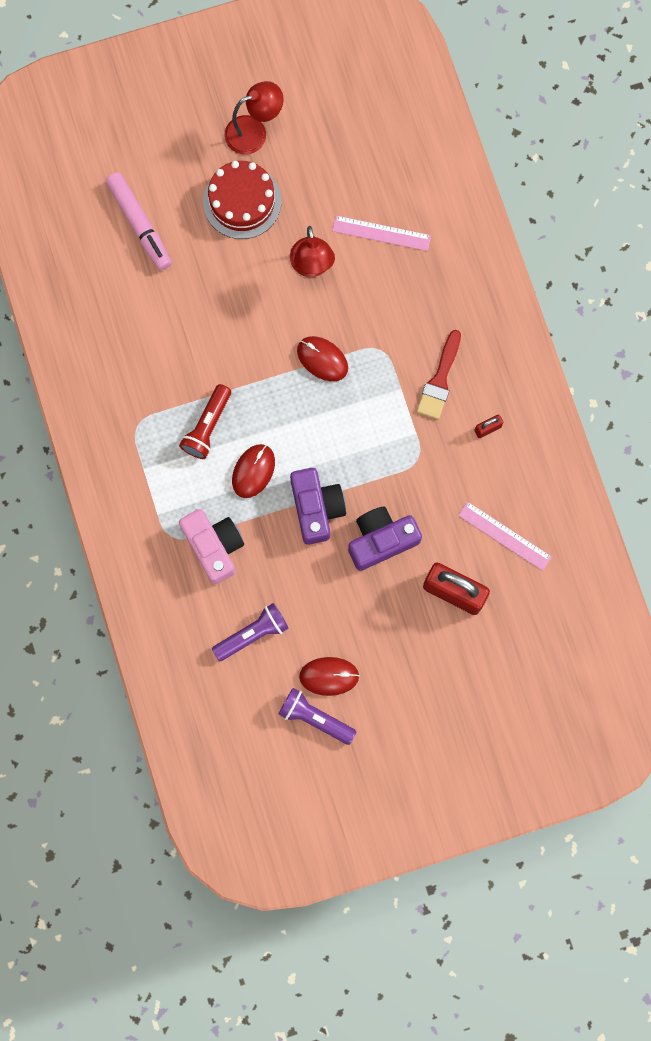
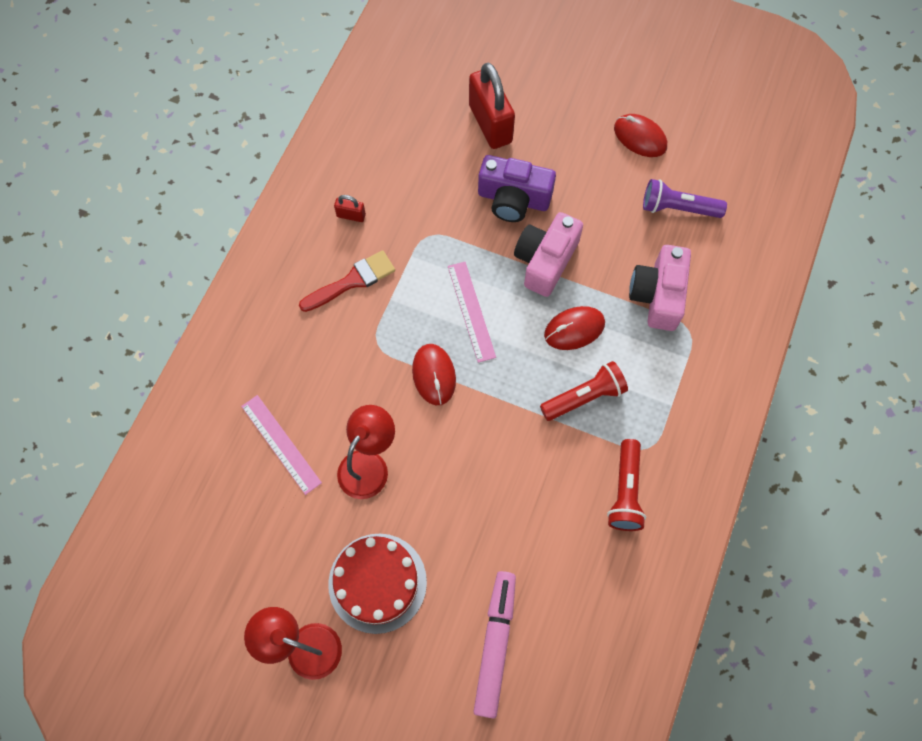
camera: 140 degrees left, 10 degrees down
(130, 383) = (625, 491): none -> red flashlight
(315, 718) = (675, 118): purple flashlight -> none
(316, 508) = (545, 261): purple camera -> pink camera
(504, 536) = (414, 133): pink ruler -> pink ruler (471, 311)

